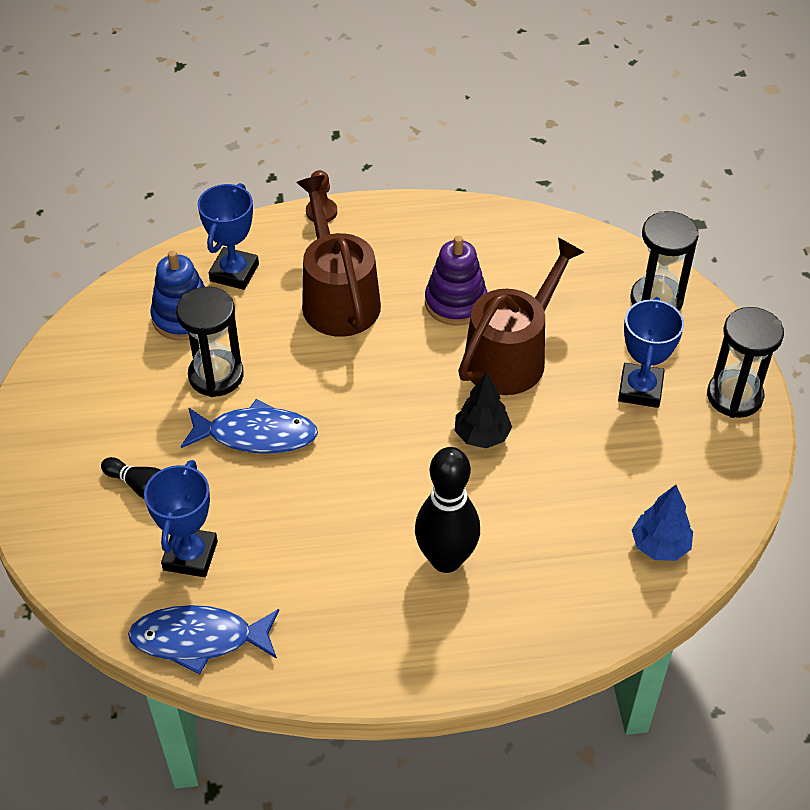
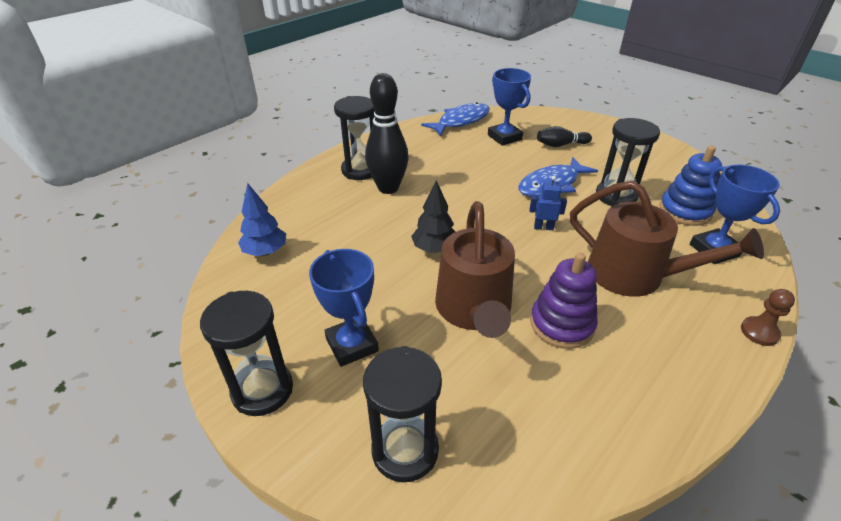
camera: 140 degrees right, 10 degrees down
(345, 390) = (543, 227): none -> blue robot
(451, 620) = (360, 170): none -> black hourglass

